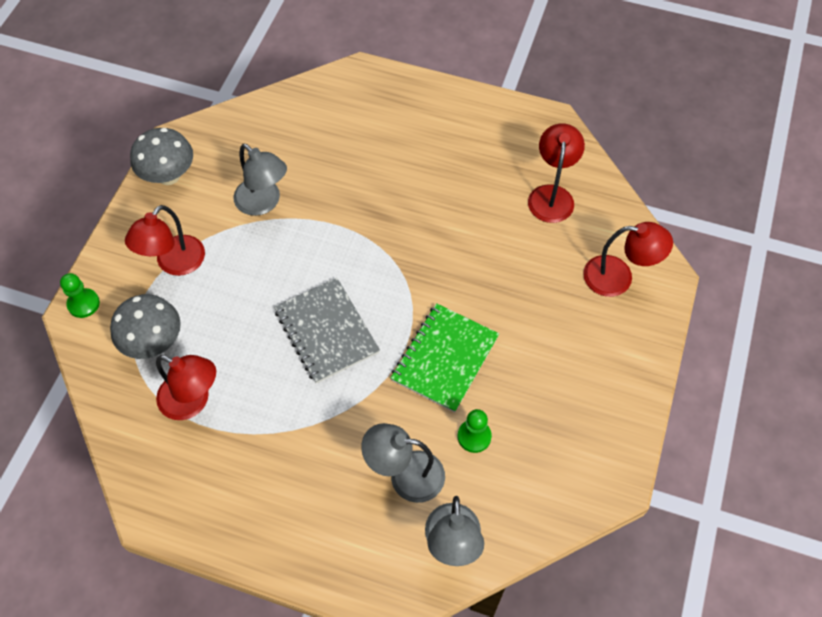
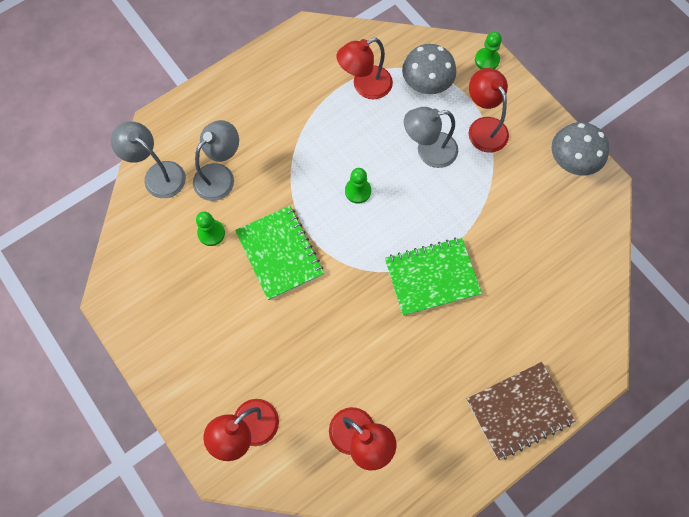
camera: 125 degrees right, 10 degrees up
(263, 203) = (500, 213): grey lamp -> grey lamp (428, 151)
(326, 331) = (358, 191): grey notebook -> green pawn
(369, 221) = (432, 277): none -> green notebook
(436, 106) = (519, 410): none -> brown notebook

